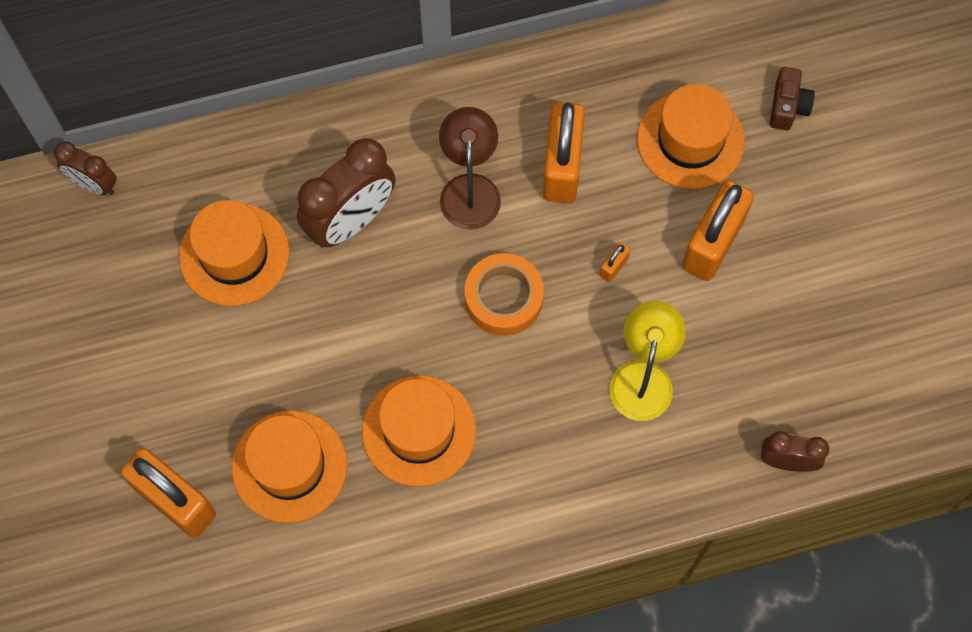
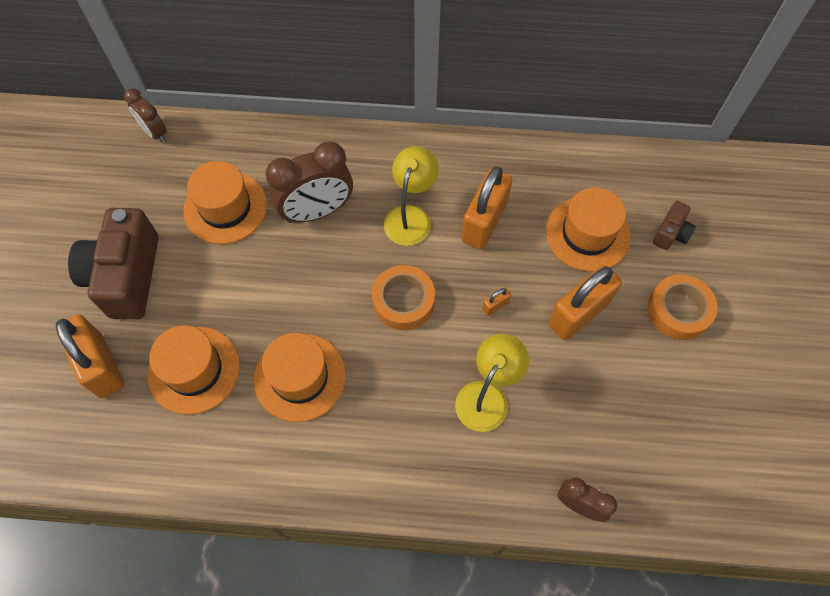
camera: 20 degrees right, 5 degrees down
(151, 383) = (126, 276): none -> brown camera
(470, 189) = (410, 216): brown lamp -> yellow lamp
(825, 200) = (678, 310): none -> orange tape

